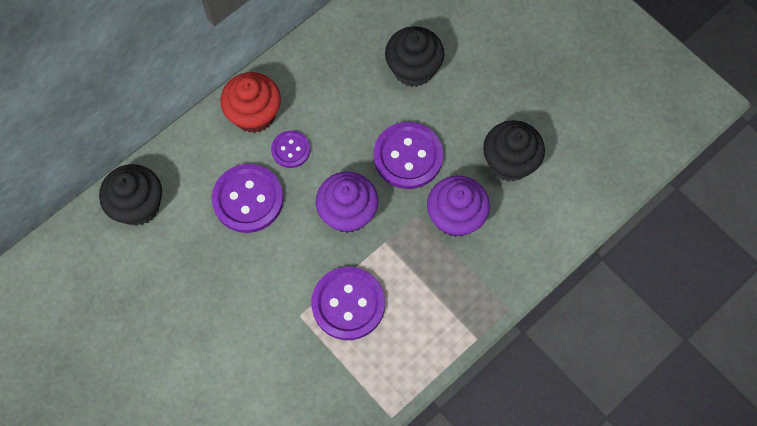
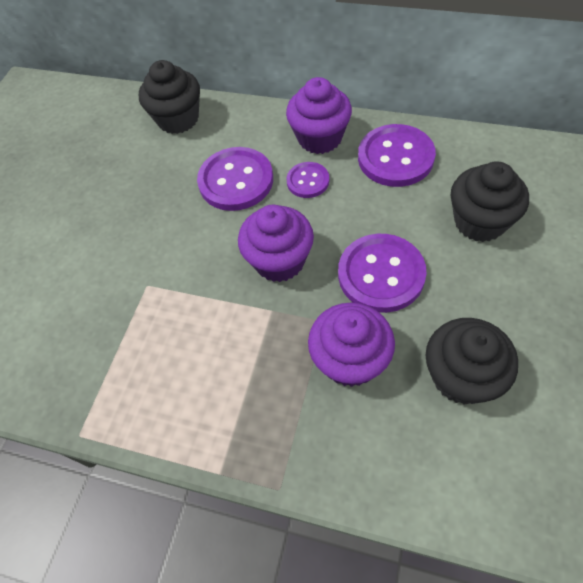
camera: 65 degrees right, 10 degrees down
(254, 114) = (320, 138): red cupcake -> purple cupcake
(348, 304) = (183, 318): purple button -> purple button (395, 157)

